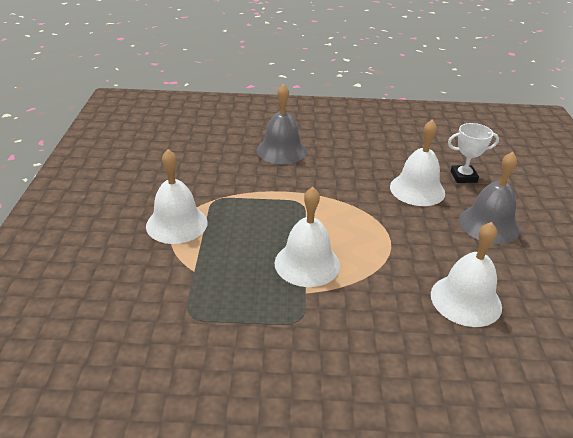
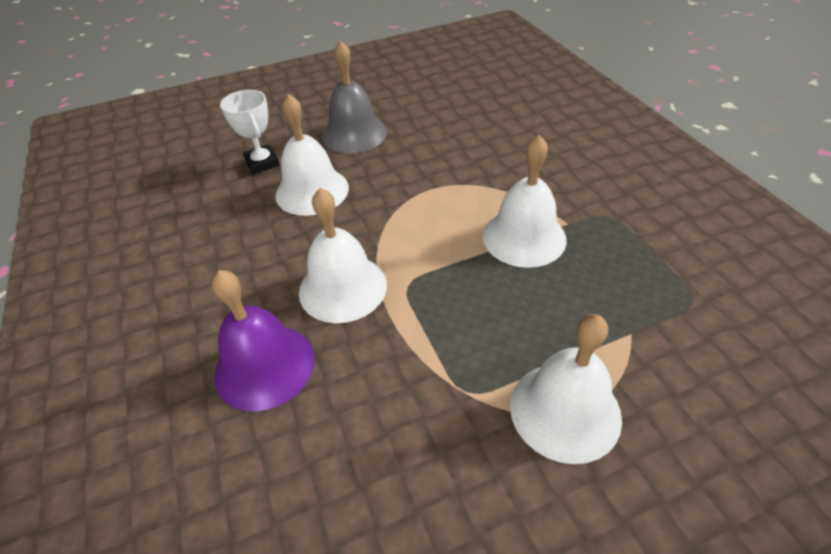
camera: 110 degrees left, 10 degrees up
(281, 150) = (264, 366): grey bell -> purple bell
(466, 300) = (483, 130): white bell -> white bell (342, 287)

